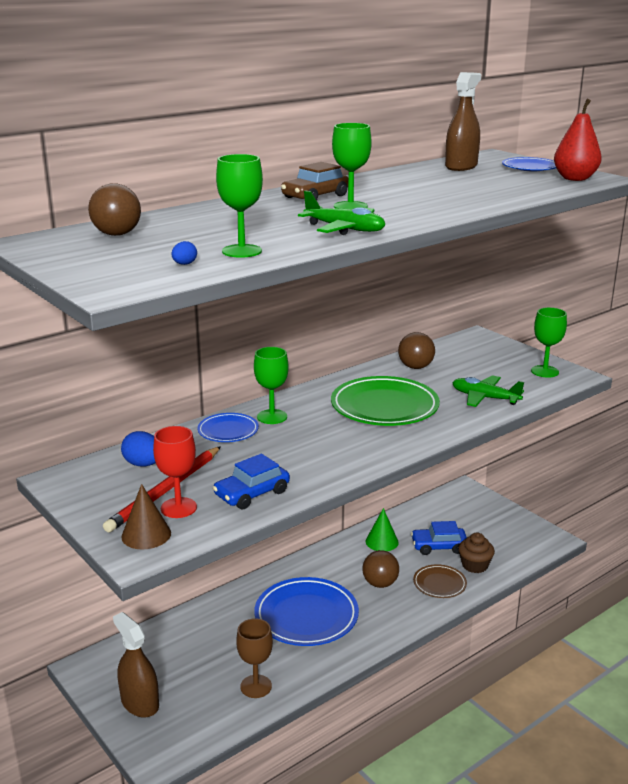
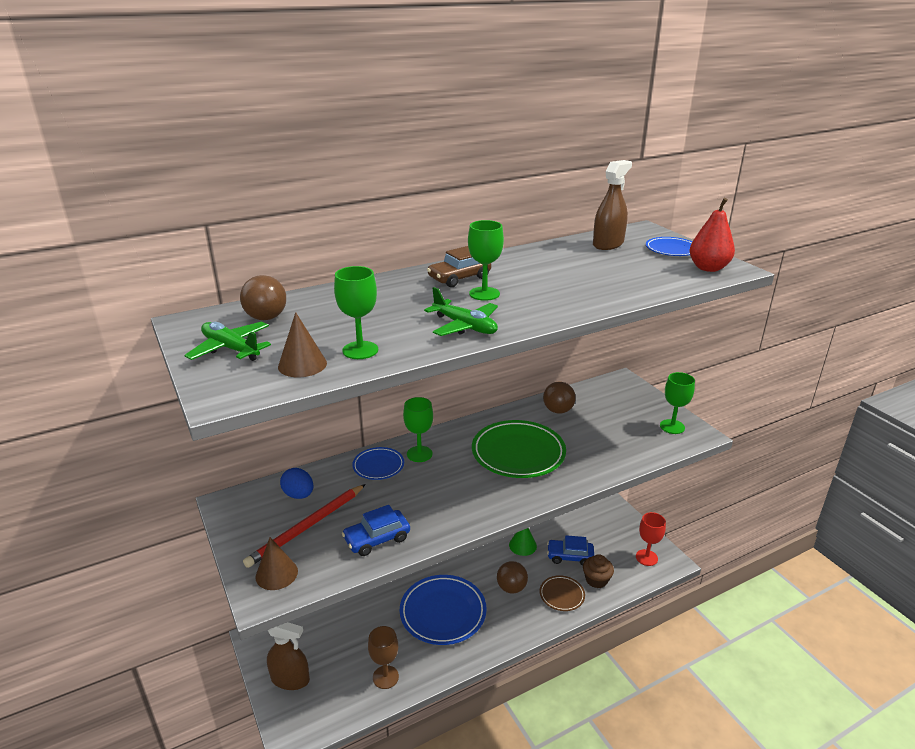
camera: 10 degrees right, 5 degrees up
(140, 703) = (290, 679): brown spray bottle -> brown spray bottle turned 135 degrees clockwise
(178, 508) = (312, 547): red goblet -> red goblet (646, 557)
(184, 264) = (302, 365): blue egg -> brown cone
(485, 398) = (609, 452): green plane -> green plane (231, 349)

